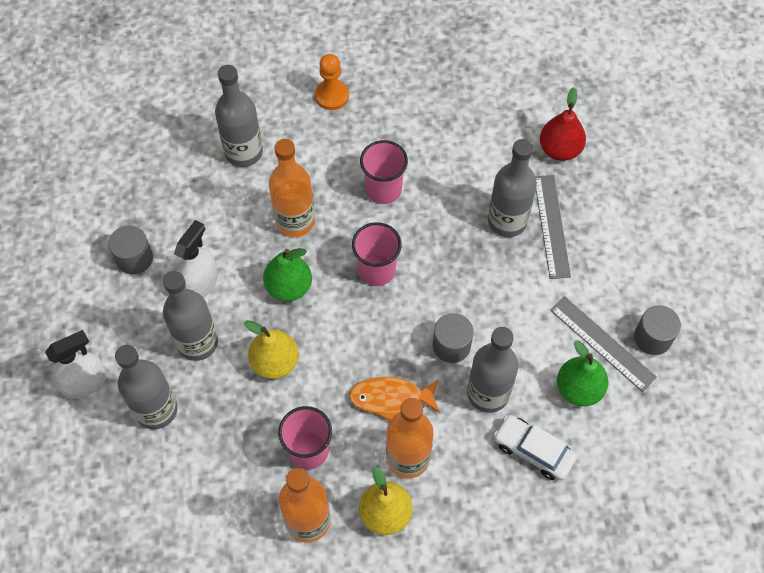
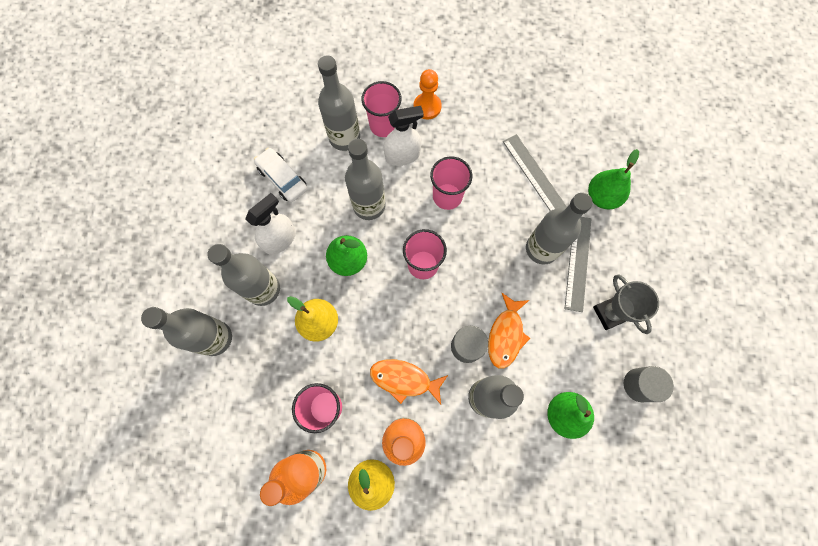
camera: 15 degrees right, 10 degrees up
(85, 382) = (167, 300): white spray bottle -> white spray bottle (402, 155)
(134, 258) = (235, 205): grey cylinder -> none
(286, 128) = (383, 125): none -> pink cup
(295, 221) = (369, 205): orange bottle -> grey bottle
(492, 322) = (506, 335): none -> orange fish
(533, 450) = (511, 460): white car -> white car (283, 179)
(560, 149) = (602, 197): red pear -> green pear
(601, 271) = (610, 313): none -> grey trophy
(602, 343) = (594, 378): grey ruler -> grey ruler (534, 174)

